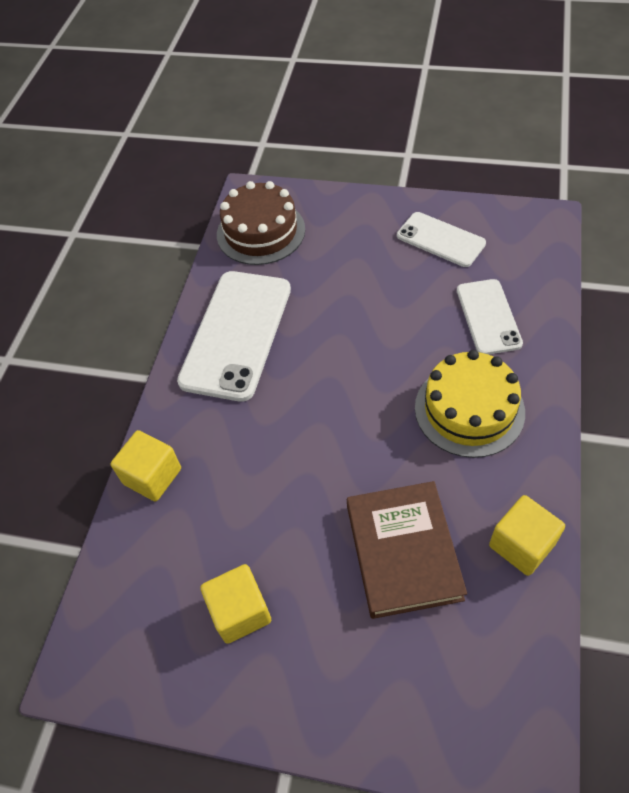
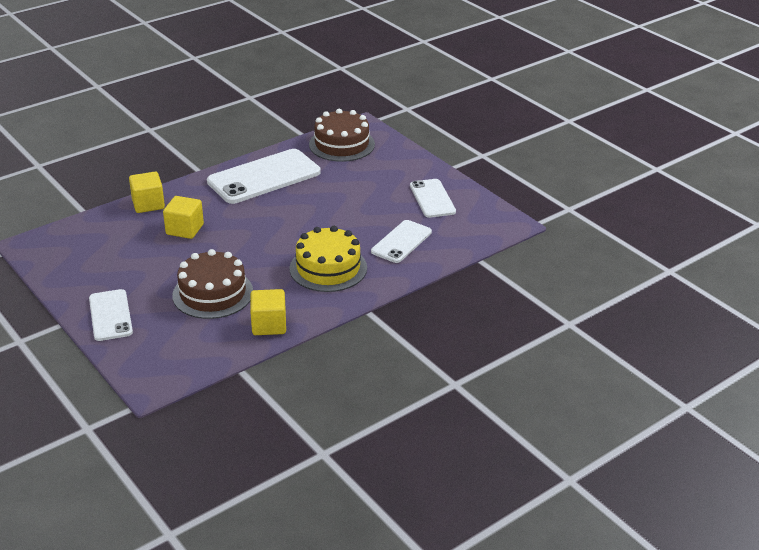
camera: 35 degrees right, 20 degrees down
(240, 611) = (116, 268): yellow cube -> yellow cube (185, 229)
(333, 698) = (110, 315): none -> white phone
(403, 551) = (213, 293): brown book -> brown cake

